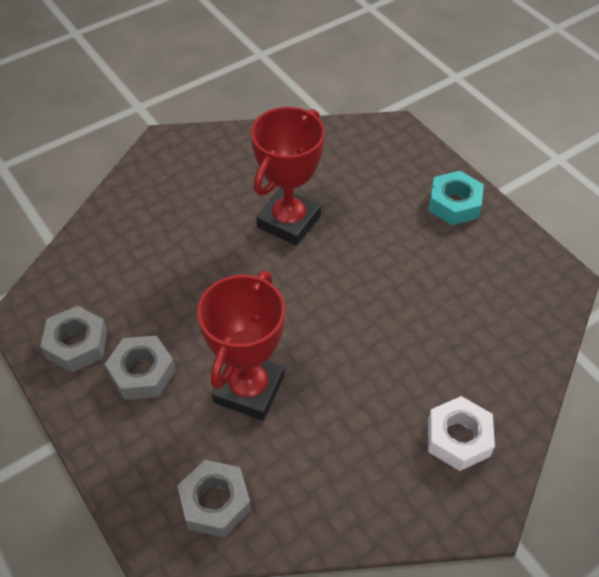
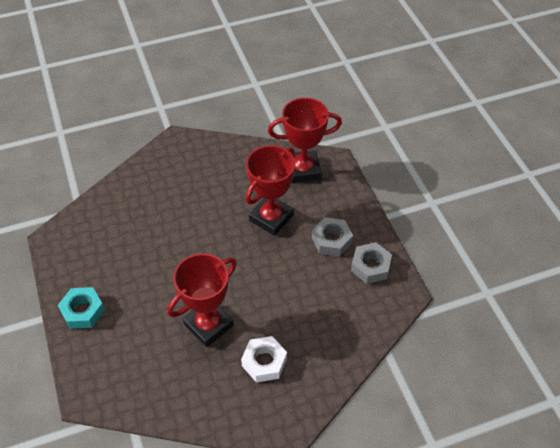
camera: 165 degrees left, 0 degrees up
(215, 502) = (303, 170): grey nut -> red trophy
(458, 438) = (169, 171): white nut -> white nut (264, 362)

